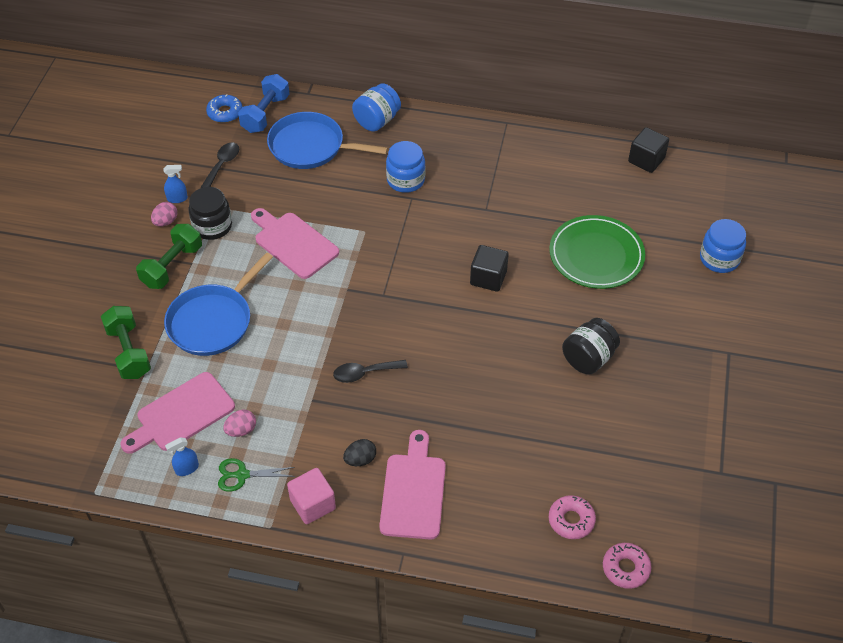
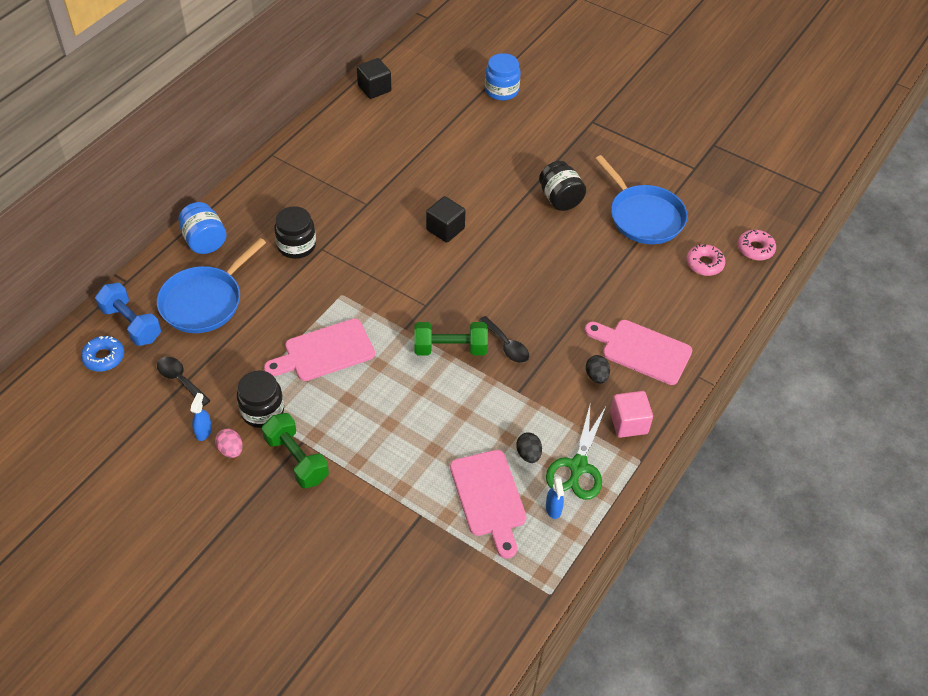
camera: 70 degrees left, 0 degrees up
(129, 352) = (390, 524): green dumbbell -> green dumbbell (450, 349)
(213, 321) = (388, 443): blue pan -> blue pan (644, 216)
(241, 430) = (528, 454): pink egg -> black egg
(242, 475) = (578, 467): green scissors -> green scissors, size x1.55
(364, 373) = (507, 345): black spoon -> black spoon turned 45 degrees counterclockwise
(405, 180) = (296, 245): blue jar -> black jar
(596, 255) = (458, 155): green plate -> none

